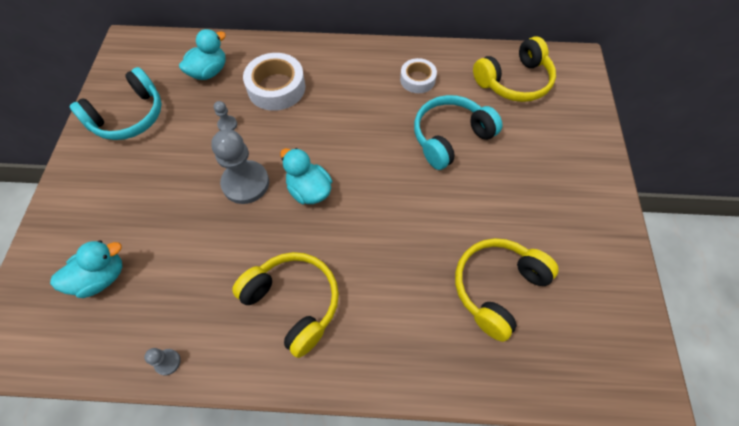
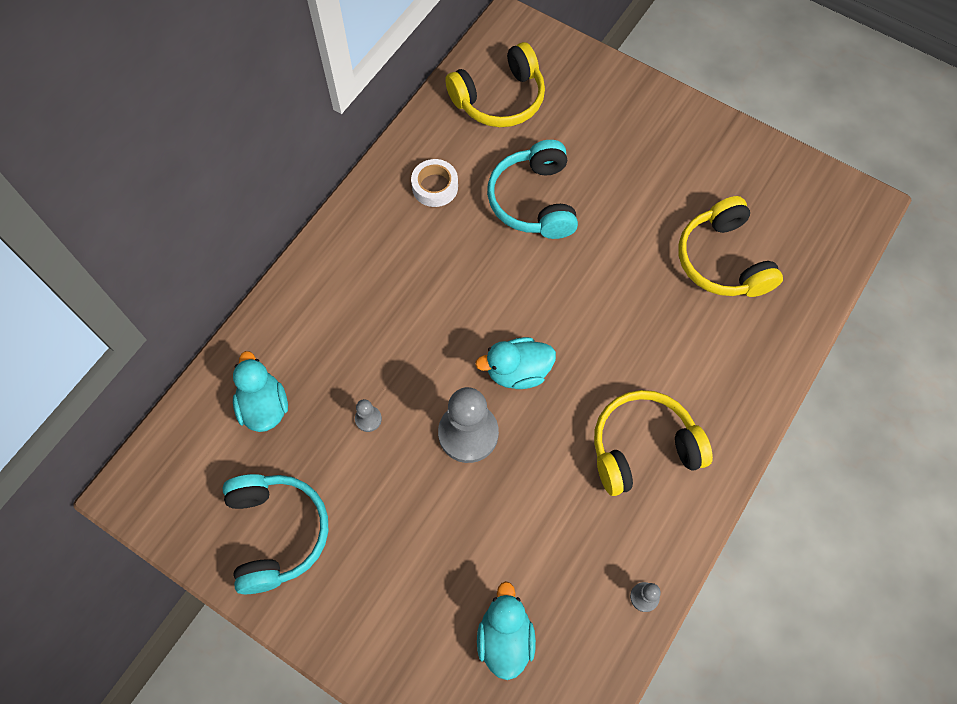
camera: 60 degrees left, 5 degrees up
(276, 88) = (346, 339): white tape -> none
(514, 81) = (499, 99): yellow headphones -> yellow headphones turned 60 degrees clockwise

